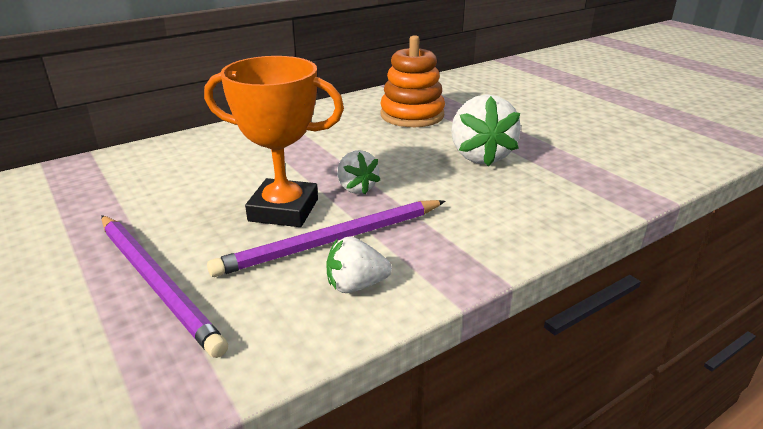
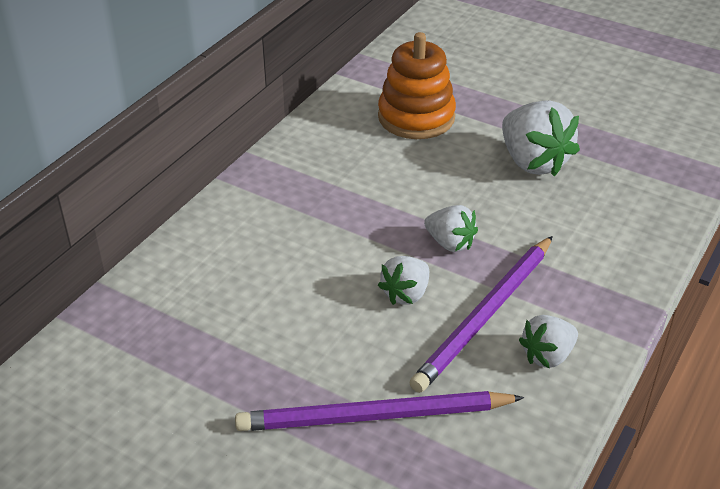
camera: 25 degrees left, 10 degrees up
(157, 283) = (374, 416): purple pencil -> purple pencil turned 150 degrees clockwise
(283, 210) = (406, 294): orange trophy -> white strawberry

